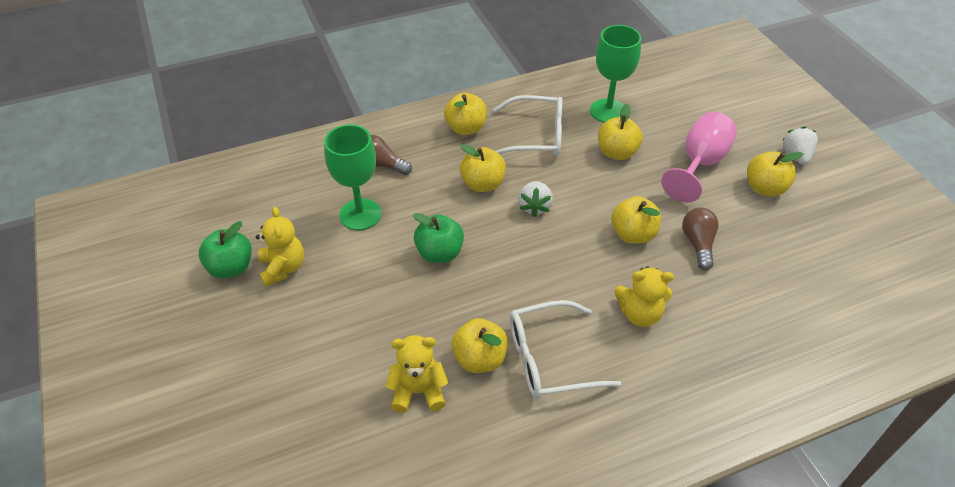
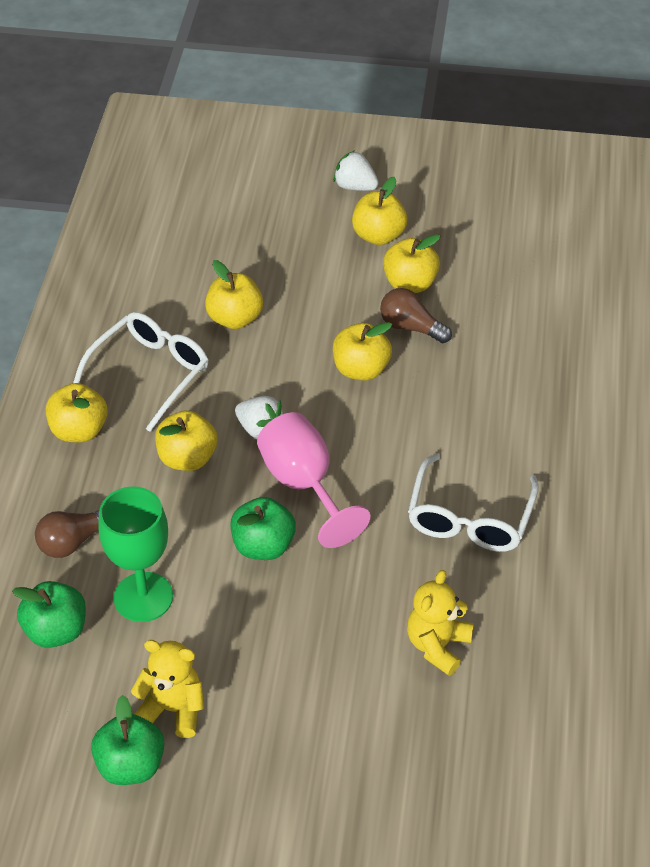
camera: 60 degrees left, 0 degrees up
(311, 188) = (56, 631): none -> green apple
(479, 359) = (431, 575): yellow apple -> yellow apple (410, 283)
(608, 111) = (163, 290): green goblet -> none
(639, 314) = (463, 419): yellow teddy bear -> none
(699, 164) = (307, 264): pink goblet -> pink goblet (305, 486)

